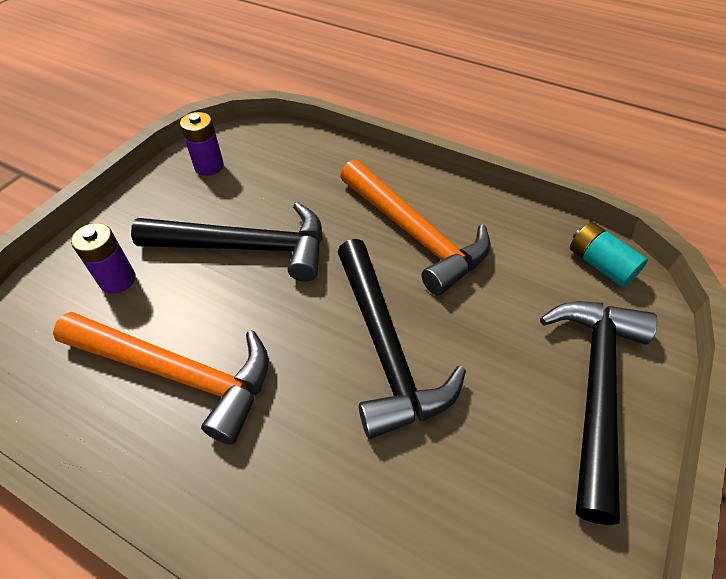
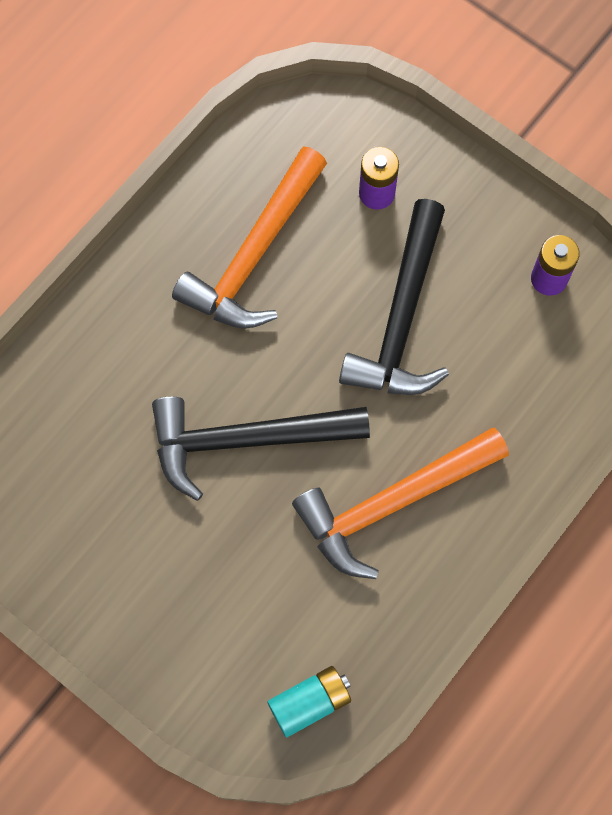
camera: 100 degrees right, 20 degrees up
(594, 389) = (162, 624): black hammer -> none

